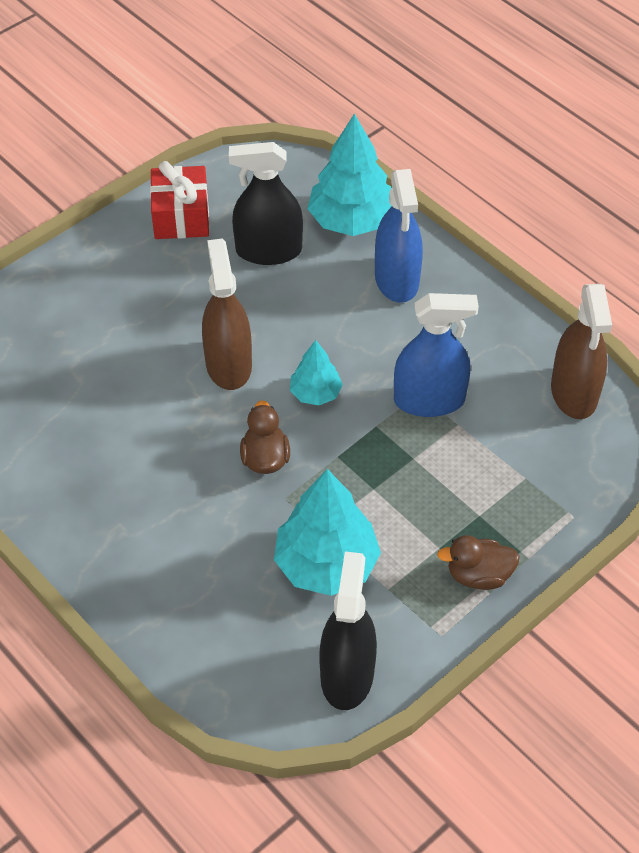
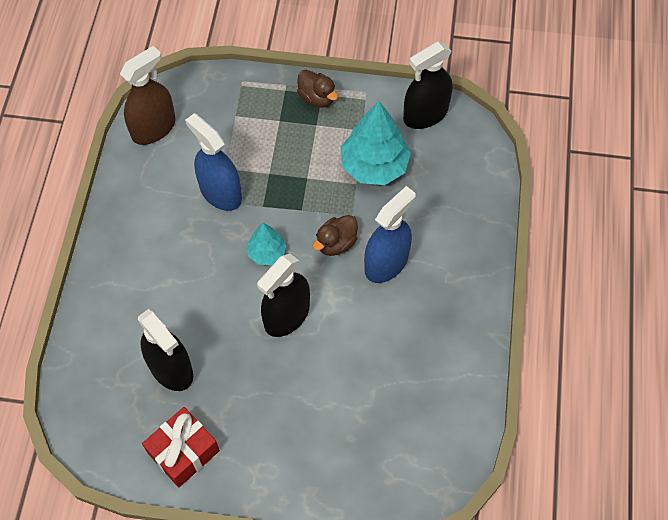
camera: 130 degrees left, 10 degrees up
(228, 365) = (287, 315): brown spray bottle -> black spray bottle
(351, 221) = (101, 338): turquoise tree -> none
(397, 279) = (135, 274): blue spray bottle -> blue spray bottle (386, 263)

